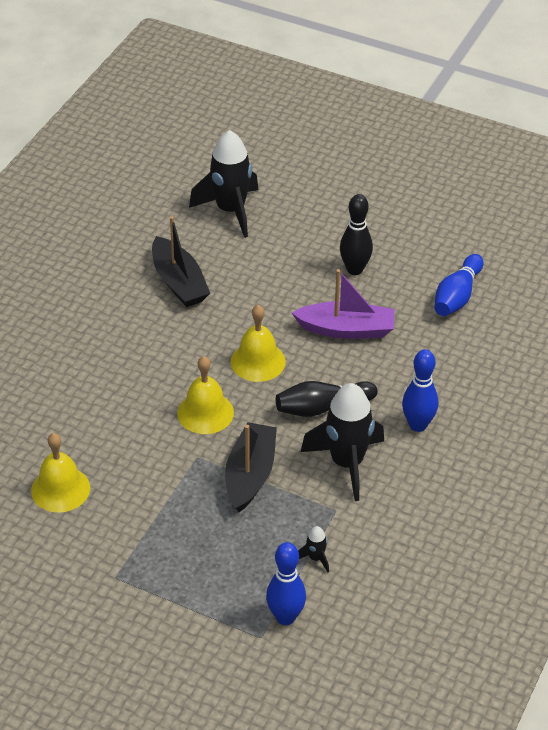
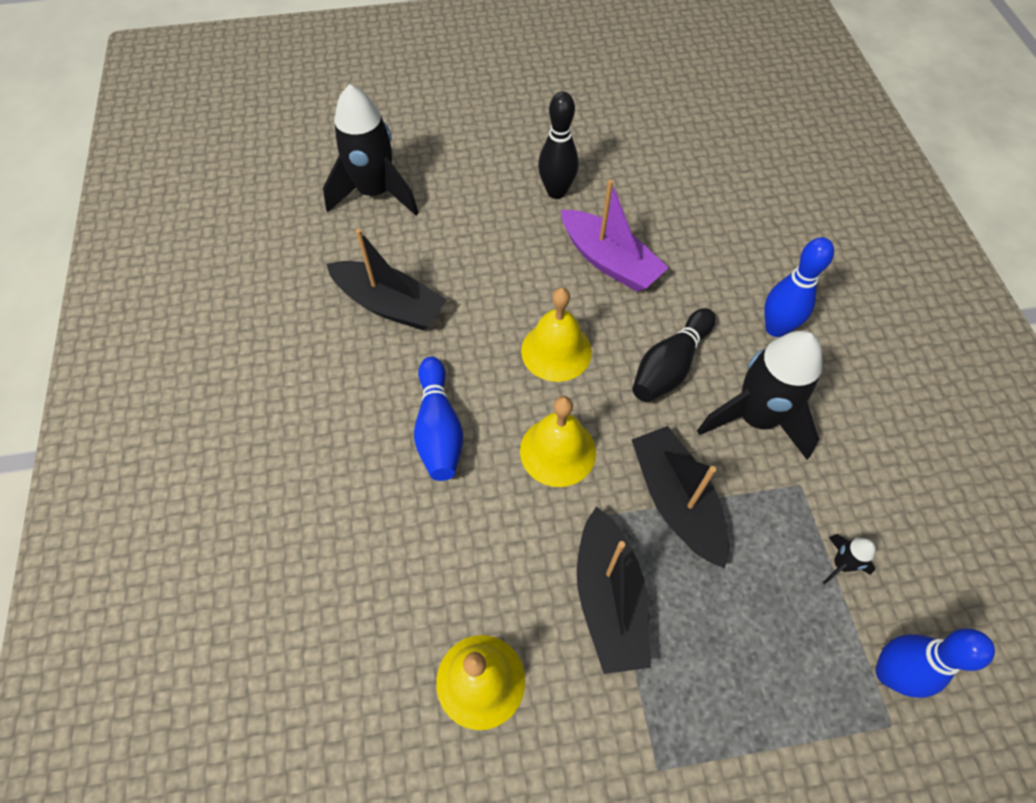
camera: 35 degrees left, 15 degrees up
(163, 495) = (608, 598): none -> black boat
(346, 329) = (609, 261): purple boat -> purple boat turned 75 degrees clockwise
(457, 296) = (674, 168): blue bowling pin -> blue bowling pin (439, 429)

